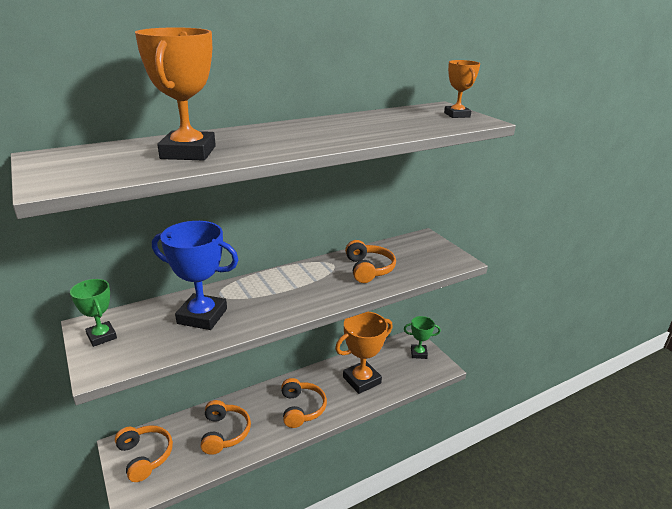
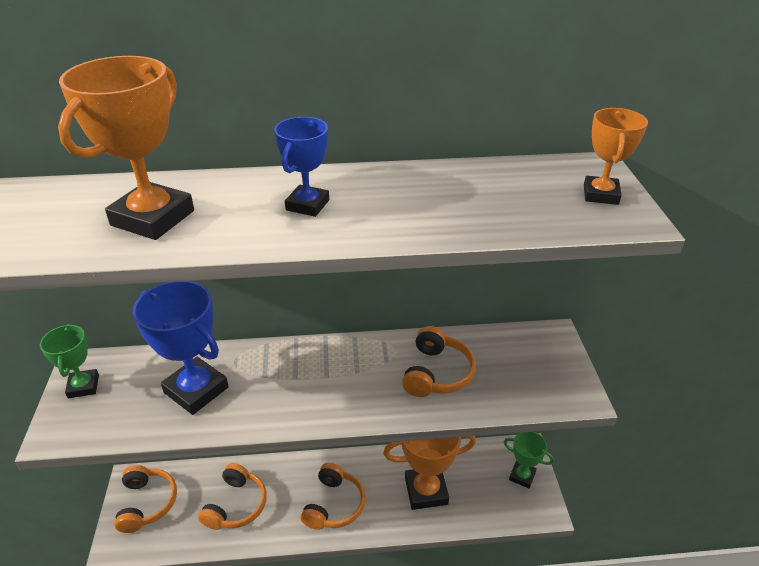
camera: 25 degrees right, 10 degrees up
(292, 136) = (307, 205): none -> blue trophy

